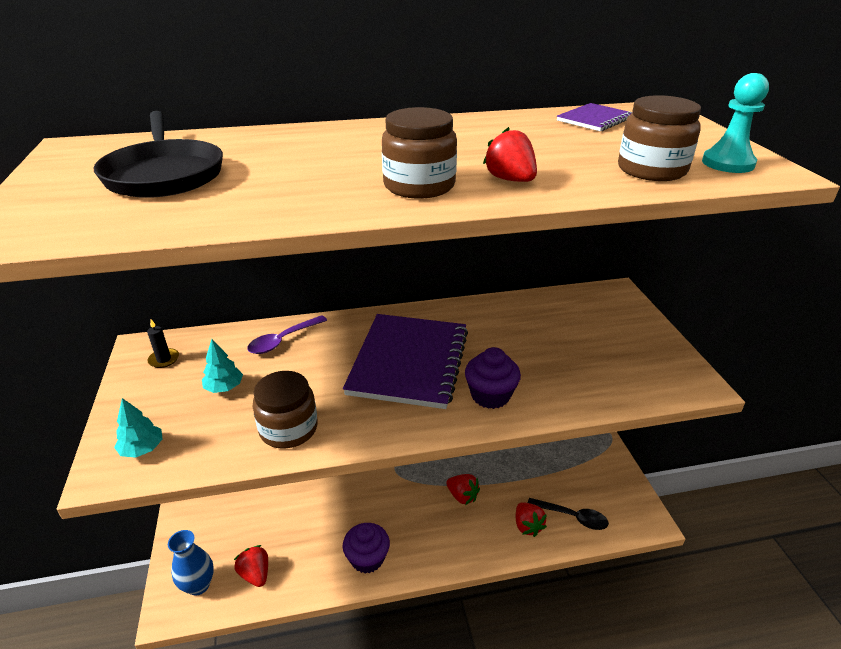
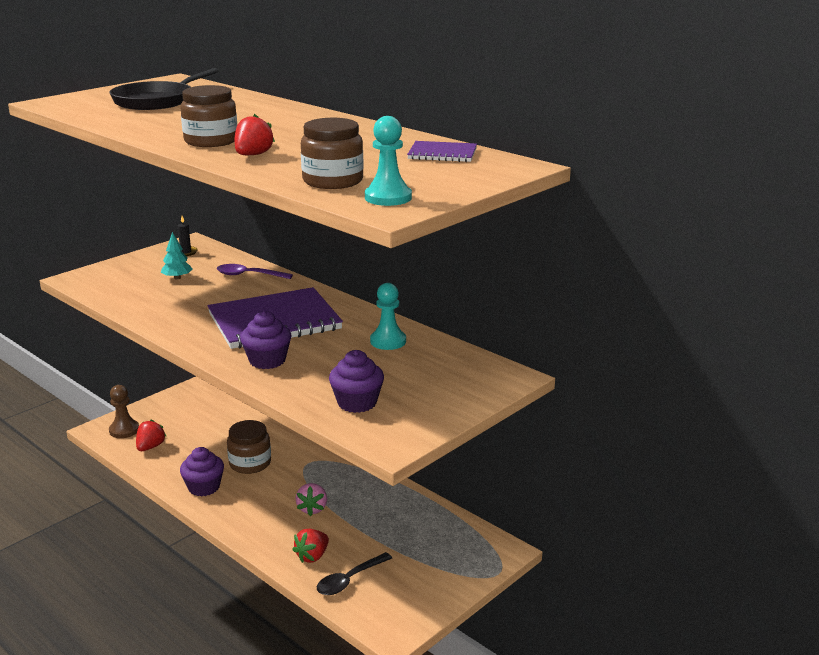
camera: 55 degrees right, 10 degrees down
(142, 449) = (100, 279): turquoise tree -> none
(198, 585) = (124, 430): blue vase -> brown pawn
(288, 429) = (157, 309): brown jar -> brown jar (250, 463)
(462, 496) = (312, 509): red strawberry -> pink strawberry
(510, 319) = (388, 341): none -> turquoise pawn
(572, 517) = (349, 580): black spoon -> black spoon turned 60 degrees clockwise
(613, 375) = (357, 403): none -> purple cupcake

